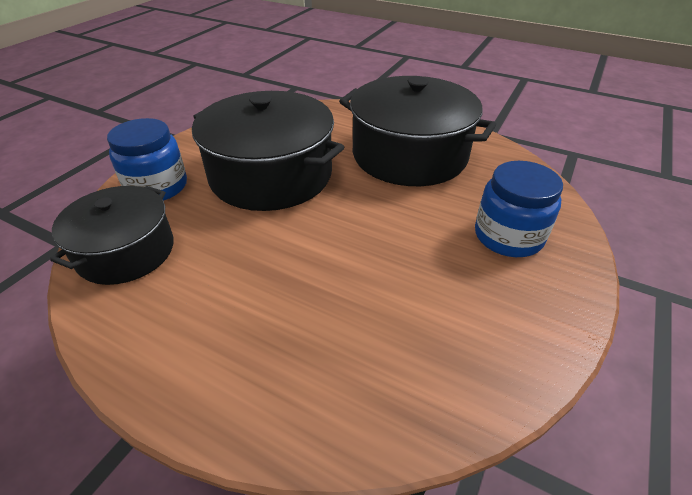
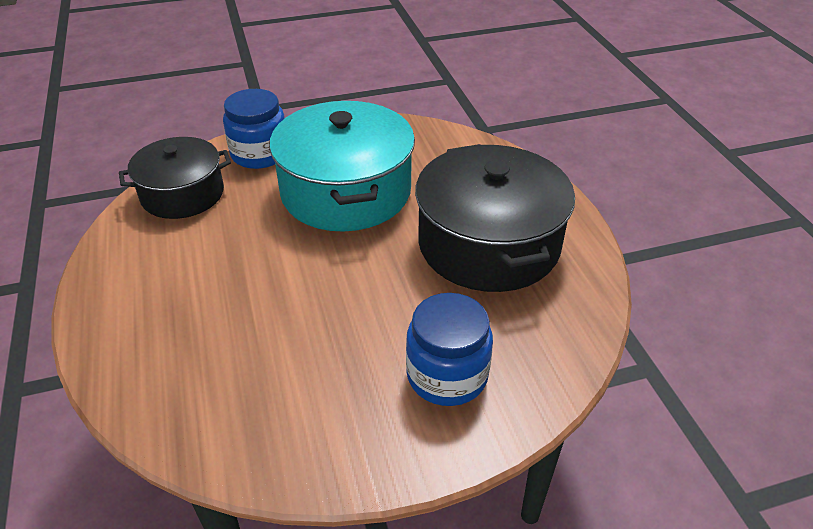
camera: 45 degrees right, 0 degrees up
(271, 175) = (346, 191): black pot -> turquoise pot

